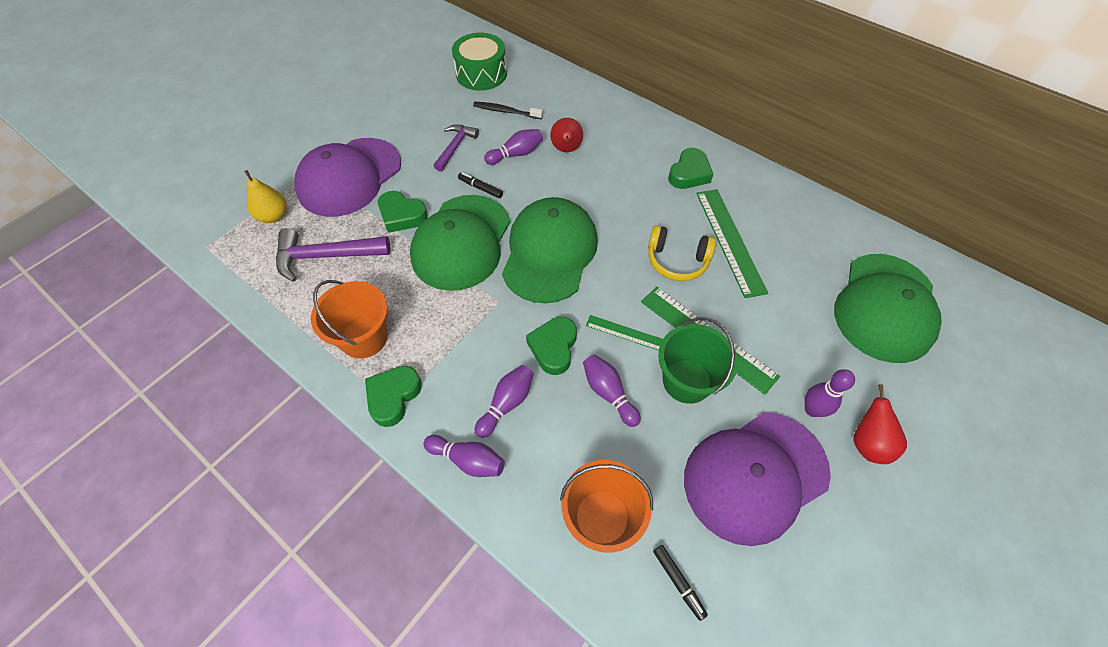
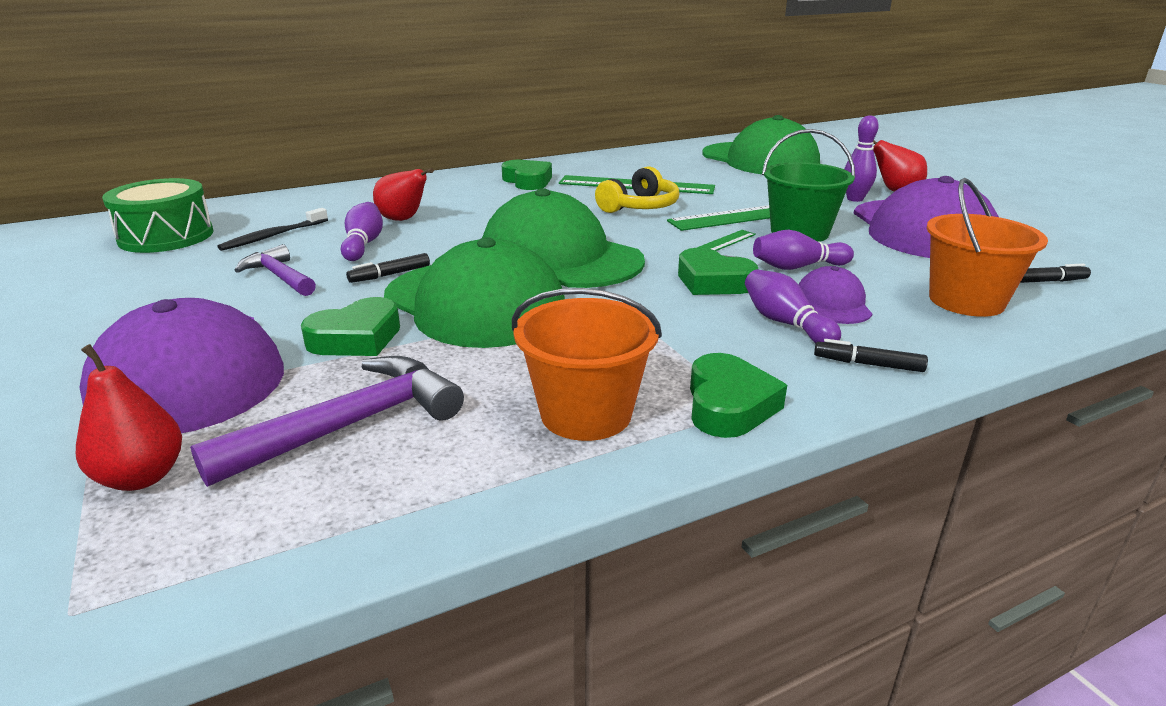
camera: 65 degrees left, 30 degrees down
(274, 216) = (142, 477): yellow pear -> red pear
(326, 256) = (350, 425): purple hammer -> purple hammer turned 150 degrees counterclockwise
(393, 397) = (728, 405): green heart -> green heart turned 135 degrees counterclockwise
(468, 460) = (868, 364): purple bowling pin -> black marker
(552, 427) = (832, 303): none -> purple cap

